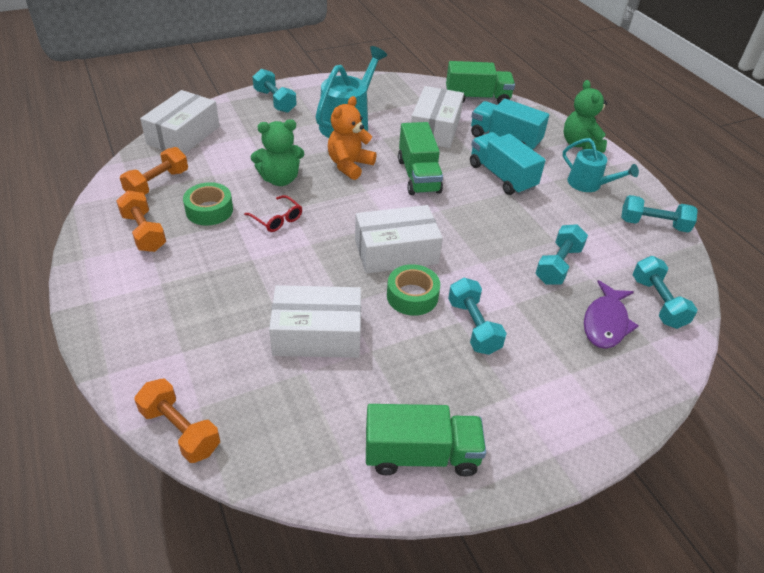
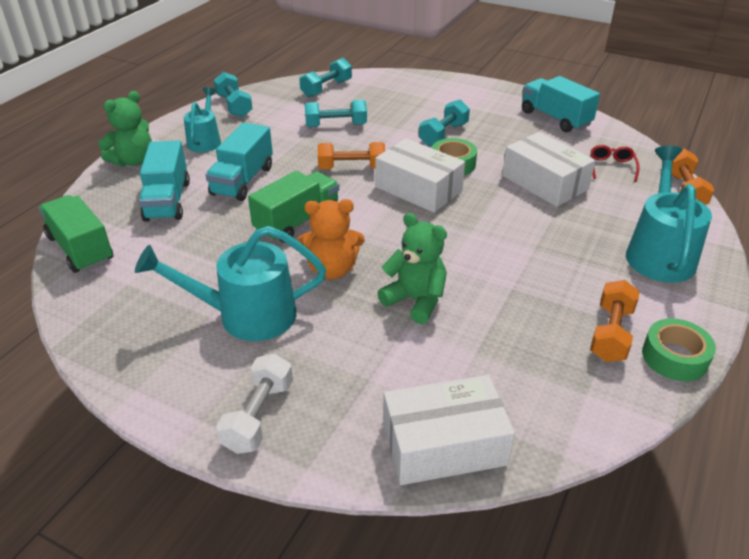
camera: 125 degrees left, 5 degrees down
(154, 323) = (659, 252): none -> turquoise watering can
(157, 184) = (548, 385): orange dumbbell -> orange dumbbell (351, 168)
(209, 210) = (523, 314): green tape -> green tape (674, 357)
(275, 101) = (258, 416): turquoise dumbbell -> white dumbbell
(277, 219) = (471, 266): red glasses -> red glasses (611, 167)
(421, 455) = (555, 118): green truck -> turquoise truck
(435, 128) = (190, 249): white box -> none
(605, 323) = (371, 98): purple fish -> none

